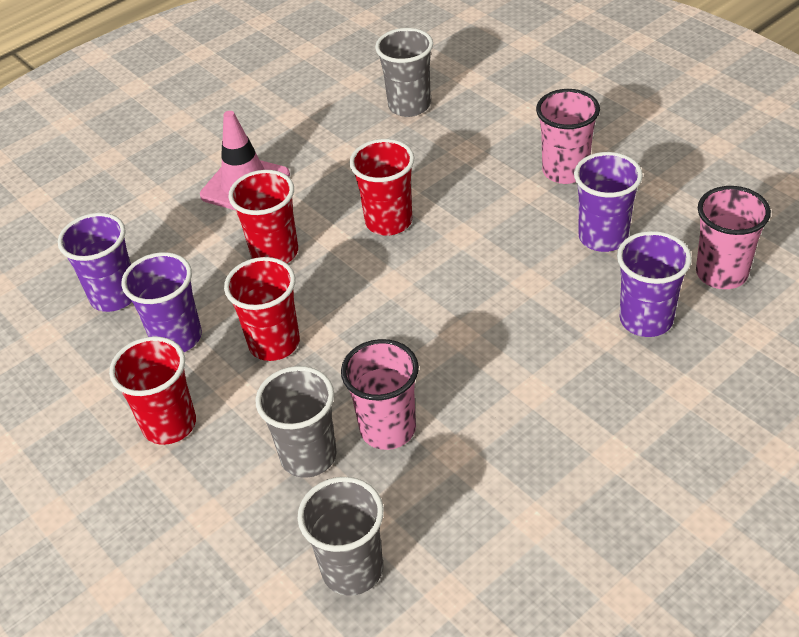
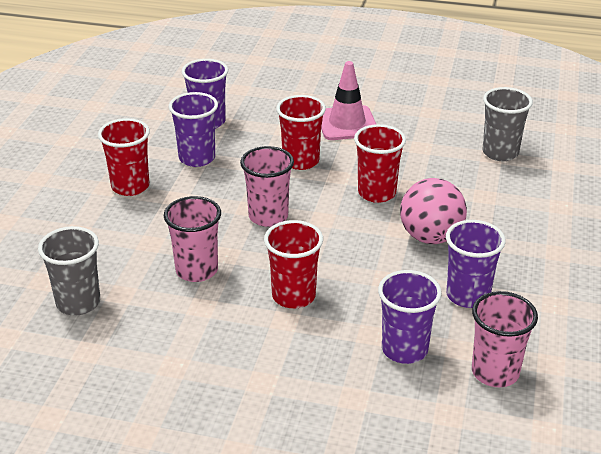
camera: 50 degrees right, 10 degrees down
(274, 343) = (226, 195): red cup -> red cup (293, 296)
(308, 456) = (149, 248): grey cup -> none
(495, 218) = (430, 237): none -> pink ball
(565, 171) = (517, 250): pink cup -> pink cup (268, 216)

